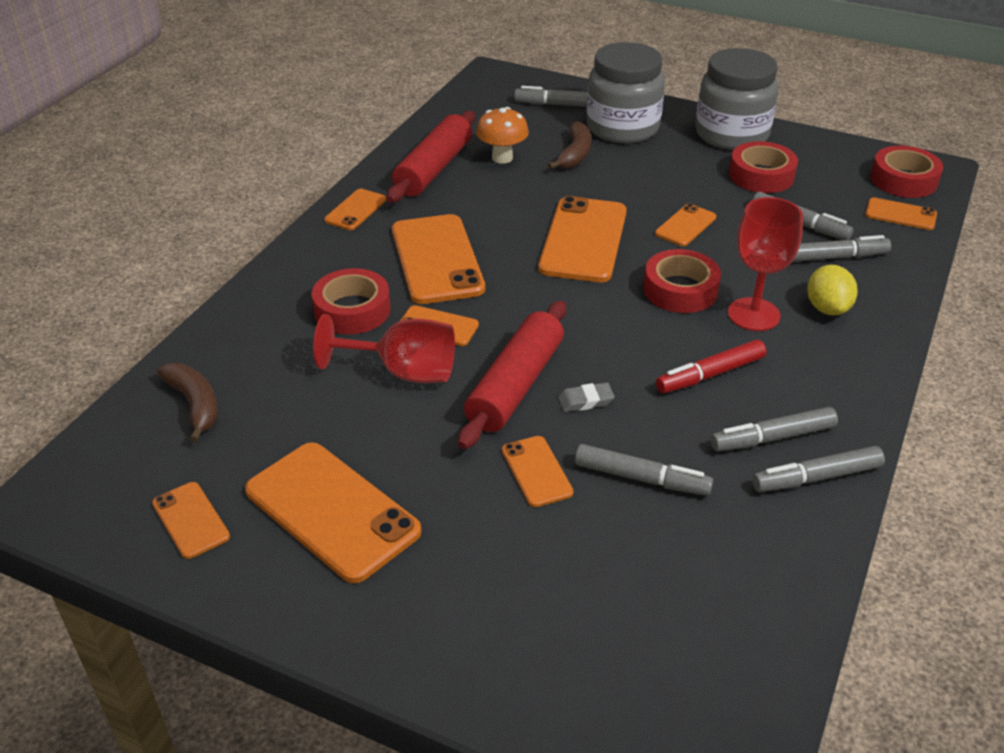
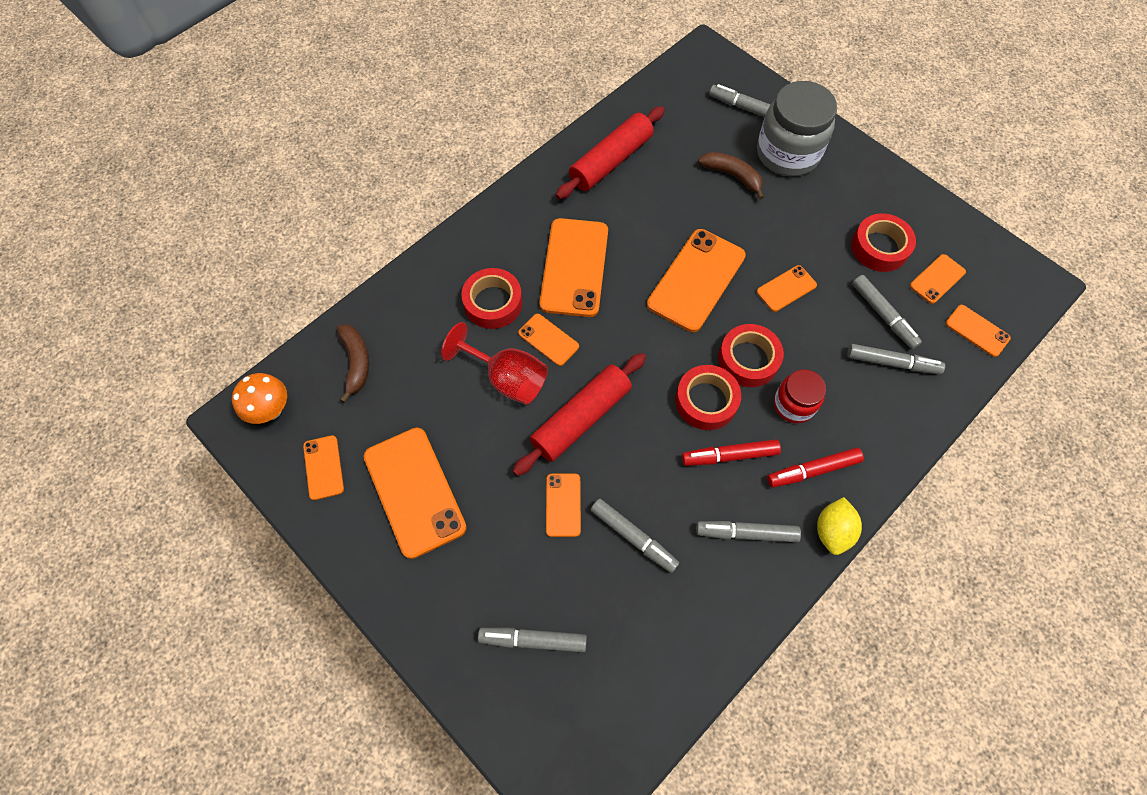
camera: 20 degrees right, 25 degrees up
(355, 210) = (533, 192): orange phone -> orange phone (937, 279)
(502, 158) = (671, 163): orange mushroom -> orange mushroom (271, 410)
(574, 154) = (732, 176): brown banana -> brown banana turned 90 degrees counterclockwise
(585, 401) = (625, 450): grey eraser -> none
(731, 134) = (879, 188): grey jar -> none
(753, 314) = (793, 405): red goblet -> red jar
(810, 363) = (812, 470): none -> red marker
(816, 477) = (759, 581): grey marker -> grey marker (533, 640)
(827, 308) = (856, 417): yellow lemon -> yellow lemon (832, 531)
(903, 180) = (1003, 290): red tape -> red tape (706, 401)

